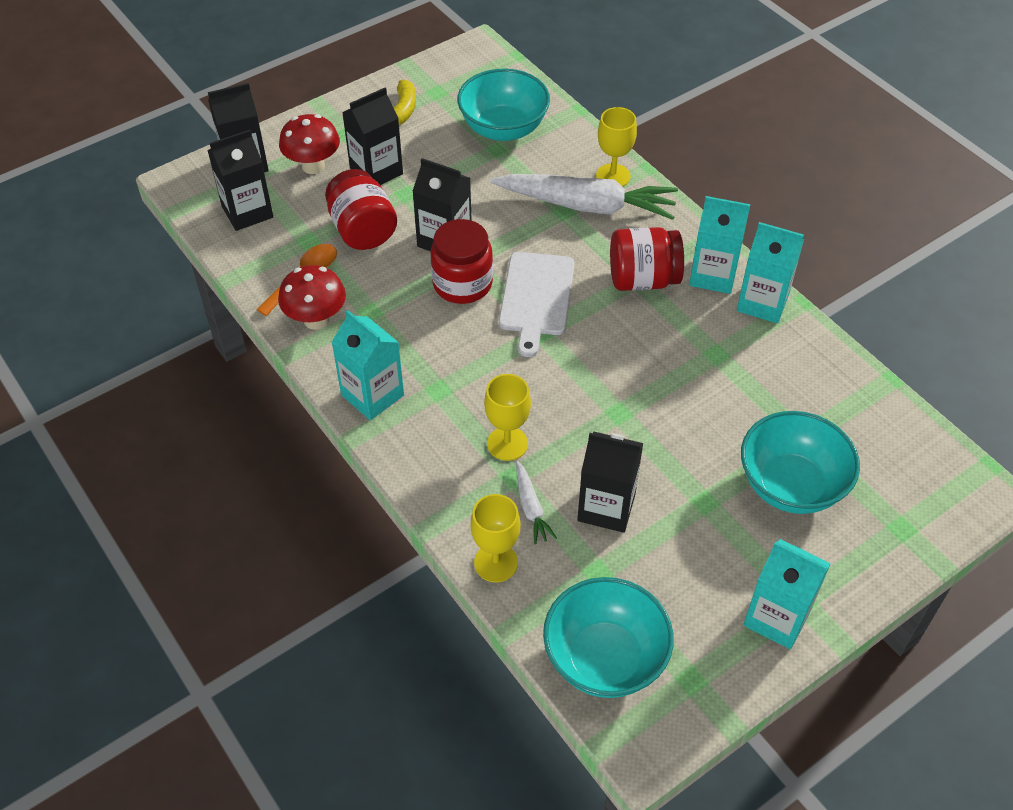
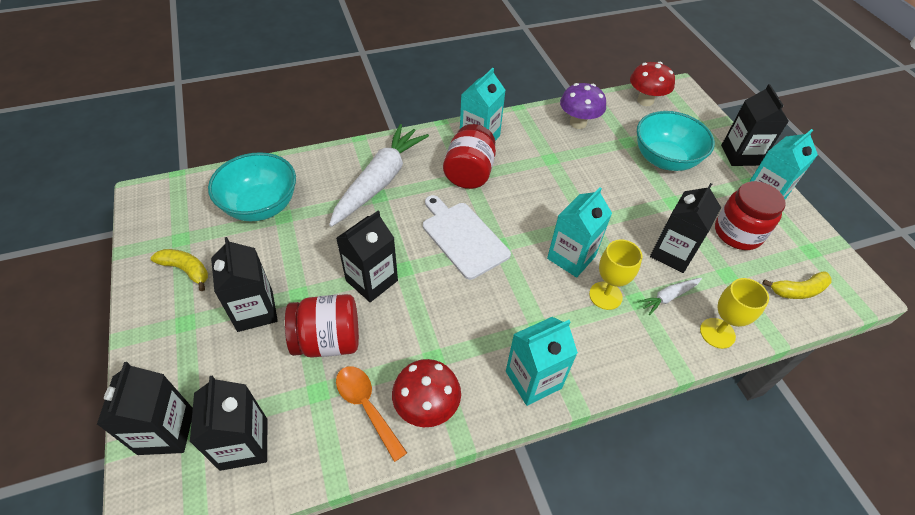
camera: 75 degrees left, 0 degrees up
(313, 166) = (213, 364): red mushroom -> red mushroom (645, 101)
(462, 284) = (428, 281): red jar -> red jar (737, 233)
(531, 507) = (668, 297): white carrot -> white carrot turned 150 degrees clockwise
(536, 297) = (463, 237): white cutting board -> white cutting board turned 150 degrees counterclockwise
(604, 658) = (798, 290): turquoise bowl -> yellow banana
(613, 176) = (356, 158): yellow goblet -> none
(762, 303) = (513, 124): turquoise carton -> turquoise carton (571, 257)
(810, 373) = (578, 123): none -> purple mushroom
(860, 586) = (740, 155): none -> black carton

